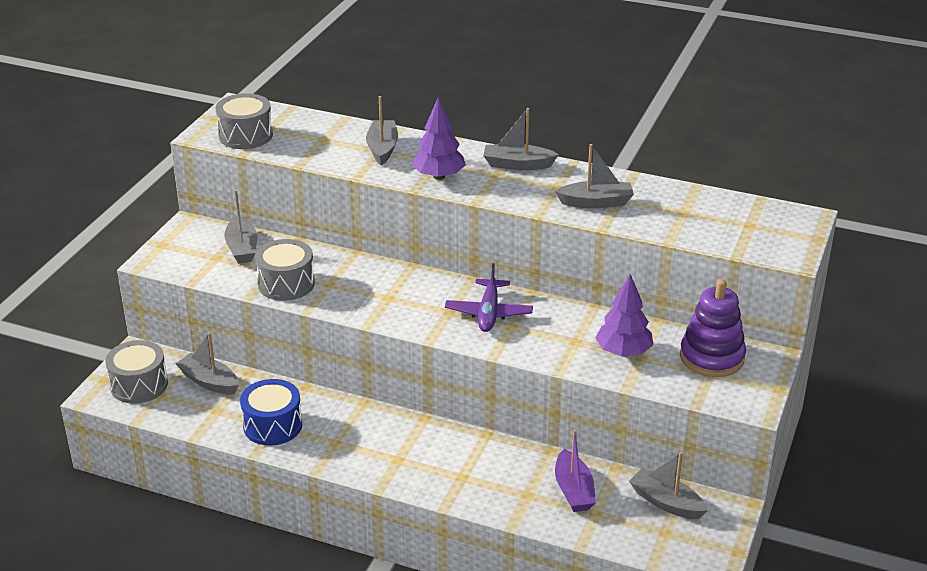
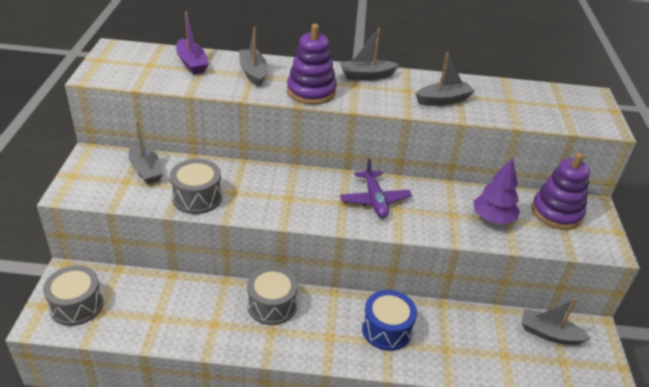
camera: 20 degrees left, 5 degrees up
(209, 382) = (140, 290): grey boat -> none
(245, 135) = (131, 72): grey drum -> grey drum (272, 305)
(272, 425) = (211, 324): blue drum -> blue drum (386, 329)
(439, 176) = (311, 91): purple tree -> purple stacking toy
(573, 490) = (478, 337): purple boat -> purple boat (192, 63)

